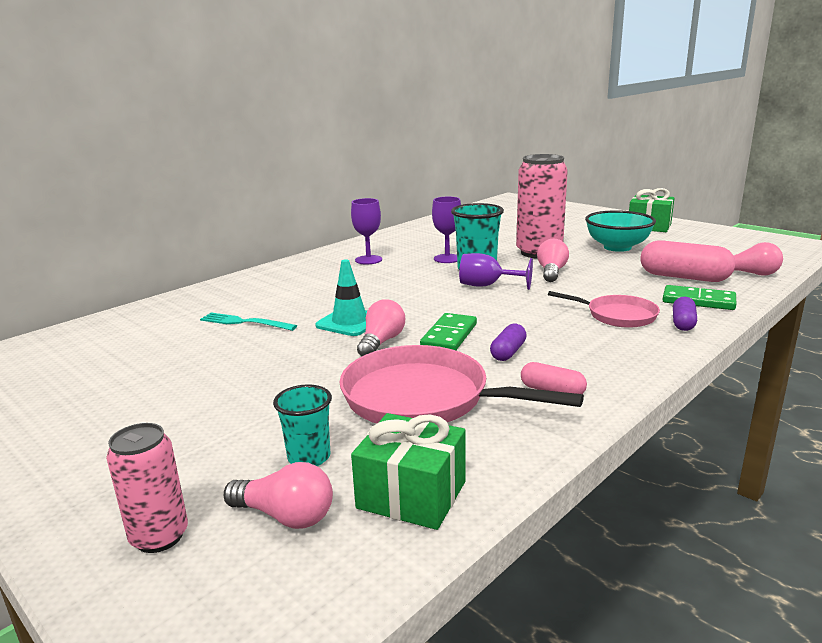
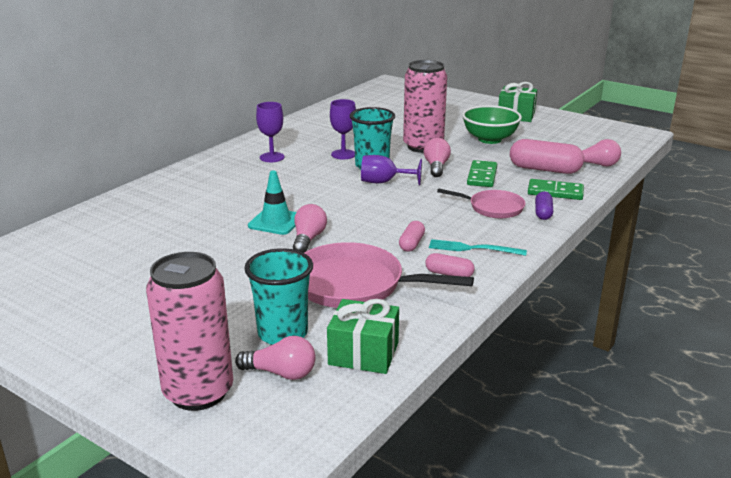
camera: 10 degrees left, 5 degrees up
(159, 537) = (198, 392): pink can -> pink can, size x1.79
(245, 322) = (184, 225): turquoise fork -> turquoise fork (473, 248)
(309, 457) = (283, 333): turquoise cup -> turquoise cup, size x1.61
(449, 336) = (362, 231): green domino -> green domino (482, 176)
(508, 352) = (411, 244): purple capsule -> pink capsule
(617, 247) = (489, 139): turquoise bowl -> green bowl

